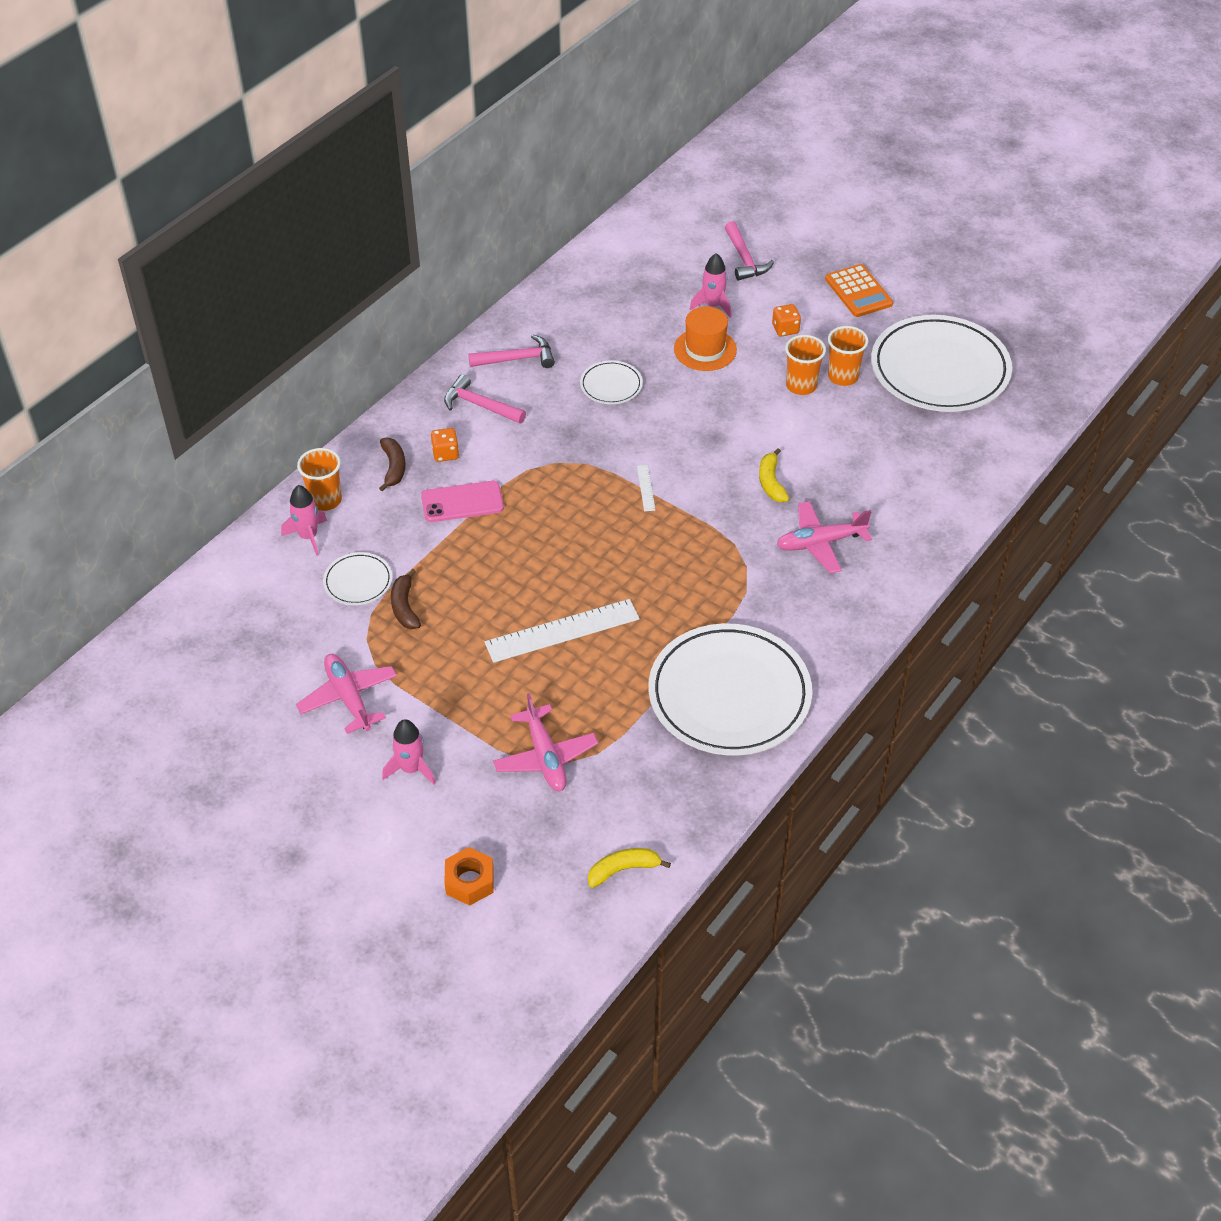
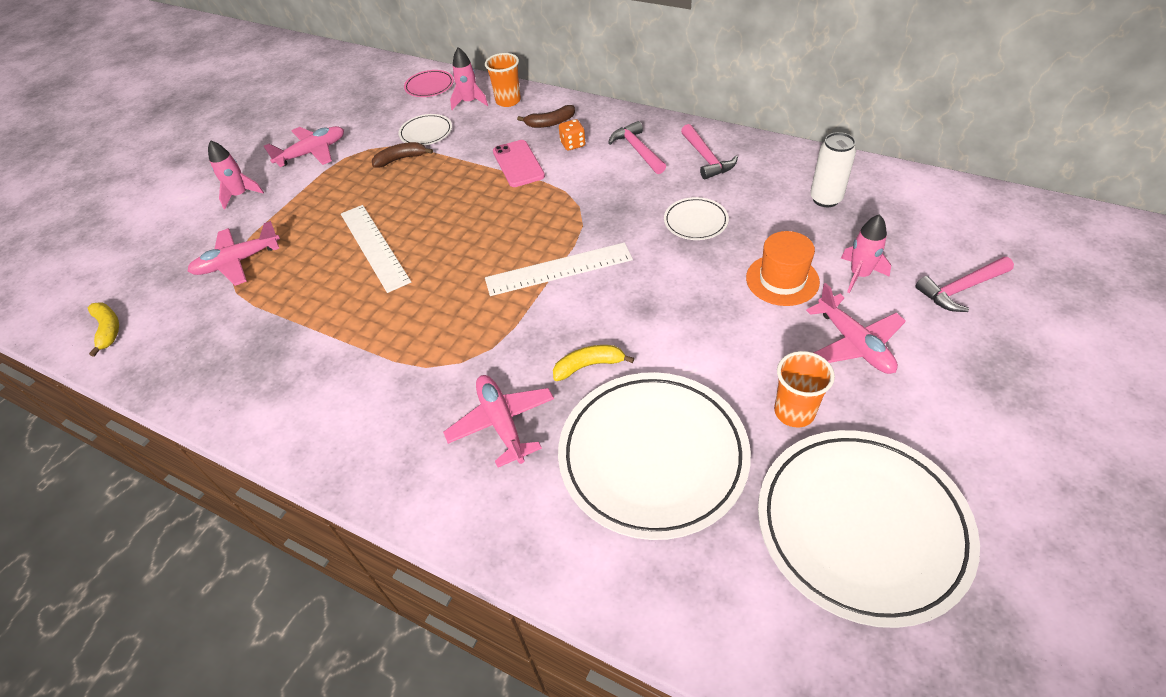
camera: 85 degrees right, 0 degrees up
(246, 575) = (429, 86): none -> pink plate
(469, 881) = (128, 244): orange nut -> none
(480, 405) = (637, 150): pink hammer -> pink hammer turned 45 degrees counterclockwise
(611, 298) = (825, 199): none -> white can
(646, 488) = (559, 269): white ruler -> white ruler, size x2.31
(729, 695) = (289, 373): white plate -> white plate (653, 456)
(785, 329) = (854, 344): orange dice -> pink plane
(801, 386) = (759, 372): orange cup -> none
(858, 291) = (973, 410): orange calculator -> none

